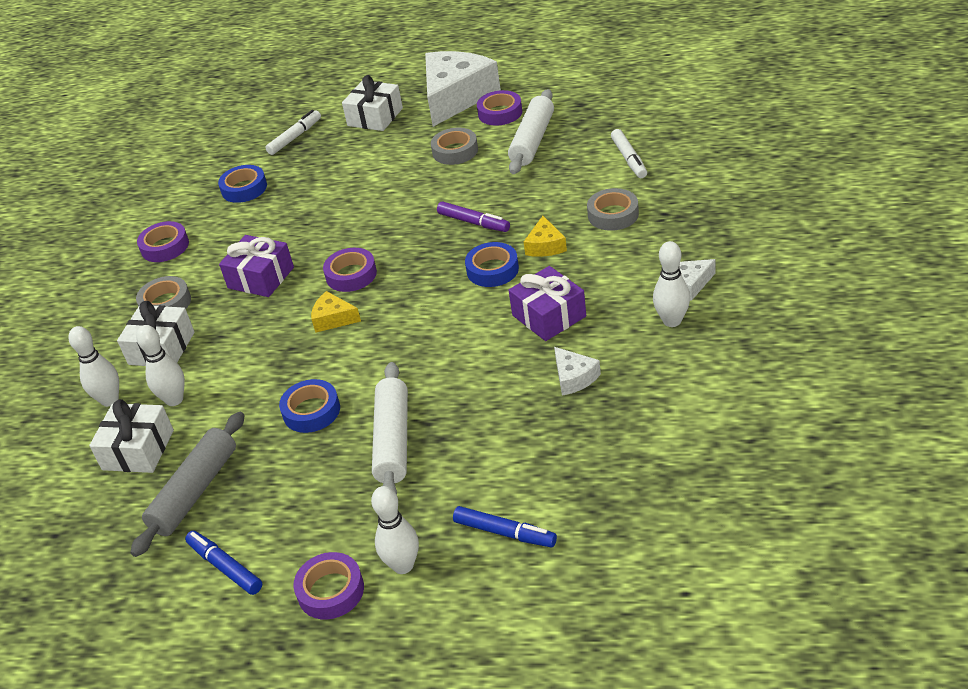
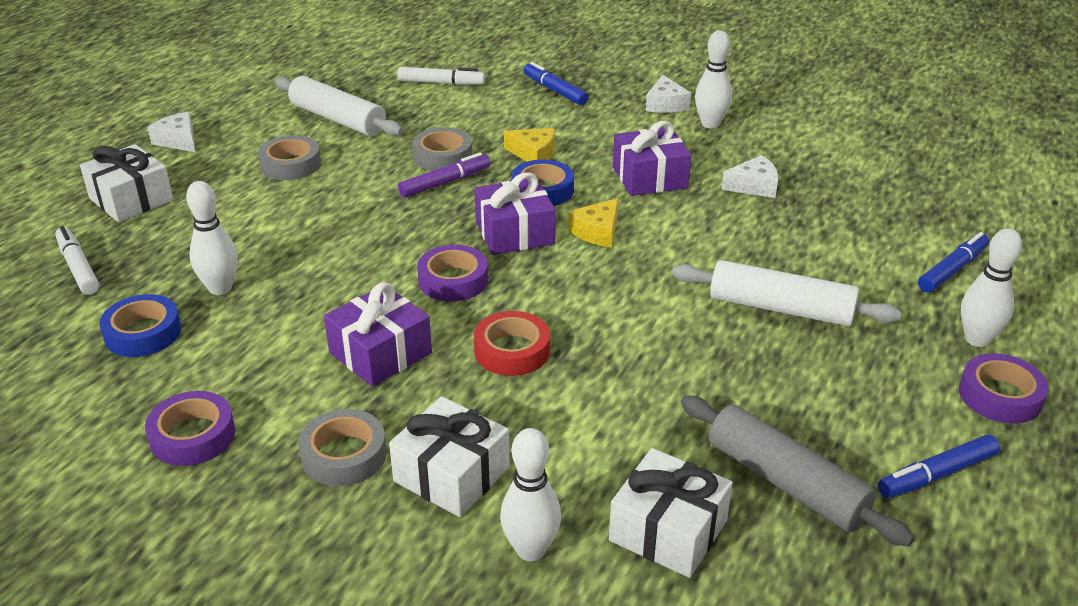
camera: 75 degrees left, 5 degrees down
(174, 400) = (582, 477): white bowling pin -> white bowling pin (220, 288)
(285, 328) = (512, 351): none -> red tape
(311, 411) = (692, 357): blue tape -> none
(333, 319) = (528, 309): yellow cheese -> yellow cheese (597, 232)
(424, 278) = (514, 233): none -> purple gift
(456, 97) = (178, 140): white cheese -> white cheese, size x0.44
(500, 113) = (255, 124): purple tape -> none
(613, 215) = (522, 111): grey tape -> grey tape (442, 156)
(664, 217) = (555, 90): none -> blue marker

